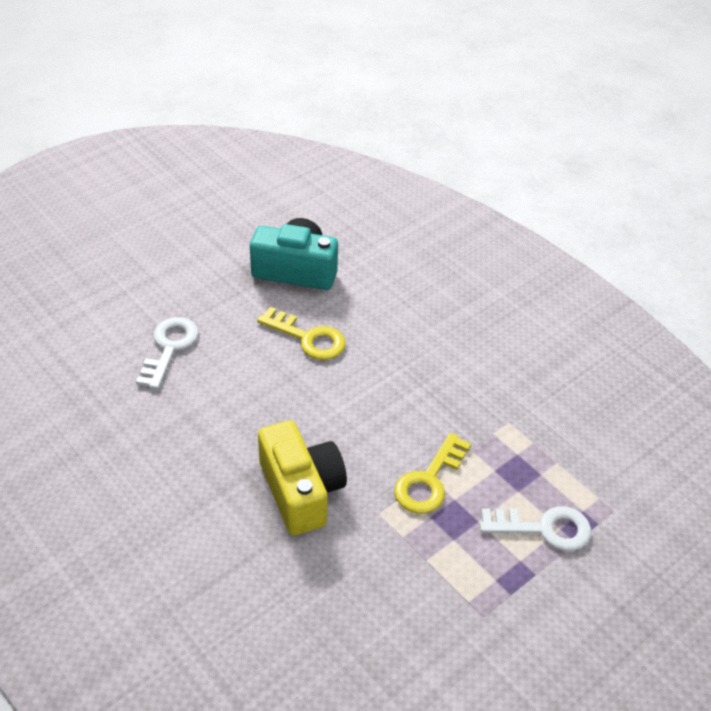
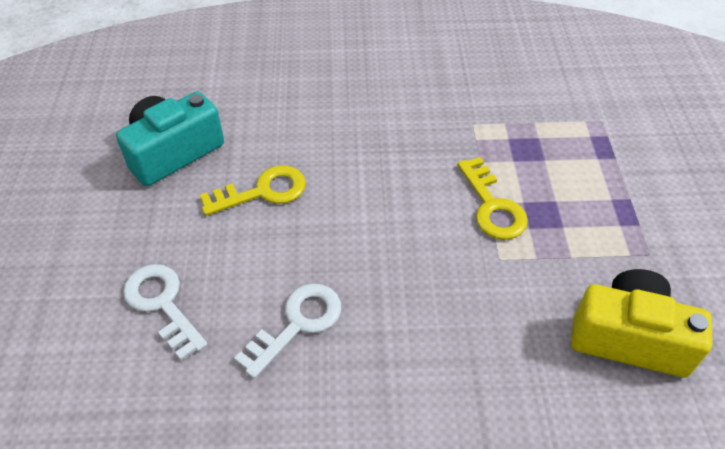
camera: 50 degrees left, 5 degrees up
(301, 491) = (433, 300): yellow camera -> yellow camera (629, 337)
(543, 528) = (591, 167): white key -> white key (297, 324)

